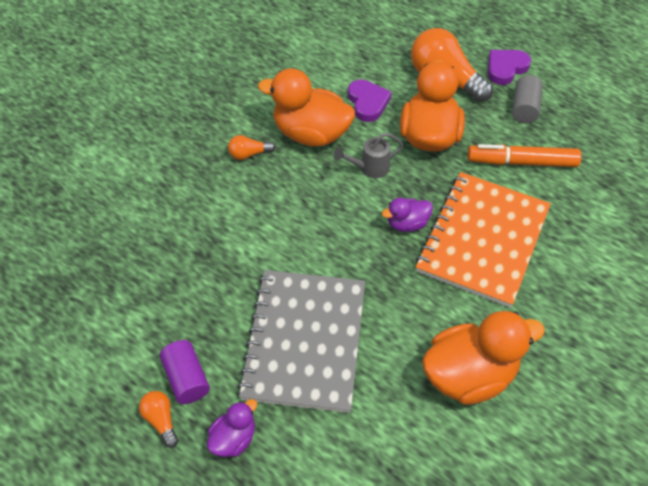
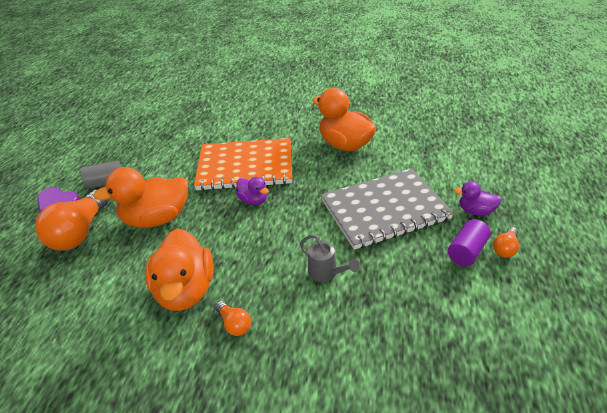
camera: 115 degrees left, 15 degrees down
(367, 102) = (128, 269): purple heart -> none
(370, 168) = (209, 238): grey watering can -> grey watering can (326, 273)
(521, 162) = (165, 170): orange marker -> none

